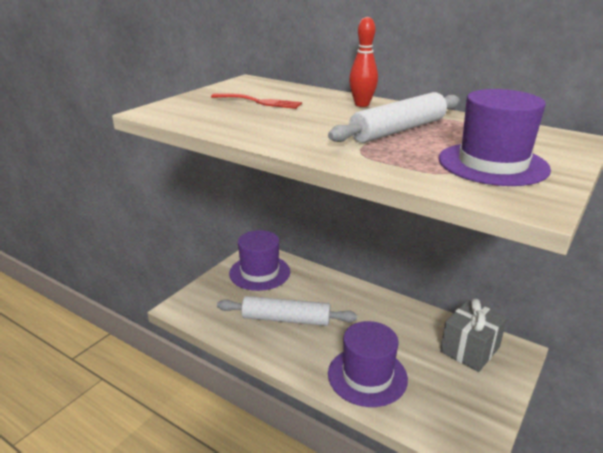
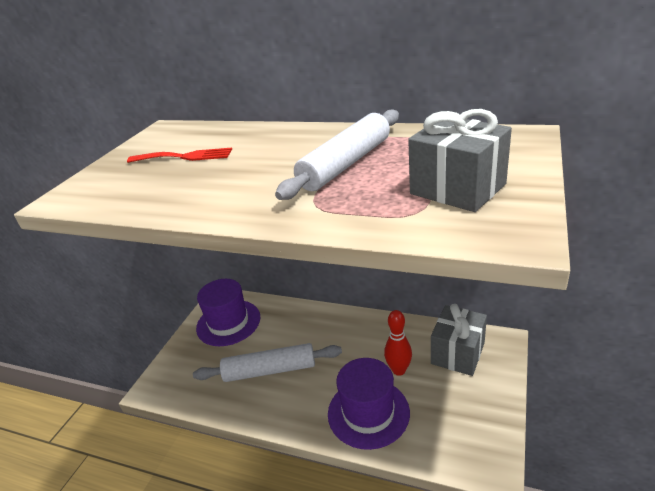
camera: 10 degrees left, 5 degrees up
(362, 105) = (297, 136): red bowling pin -> red bowling pin (399, 370)
(492, 164) = (457, 189): purple hat -> grey gift

